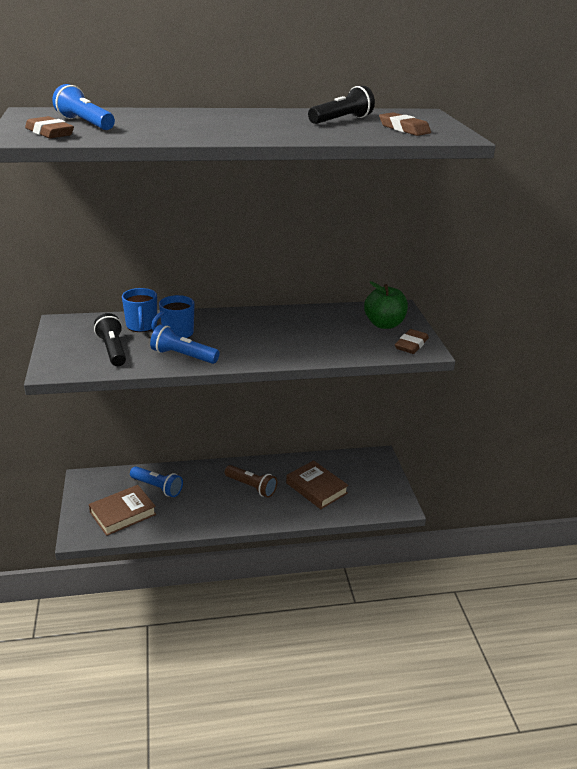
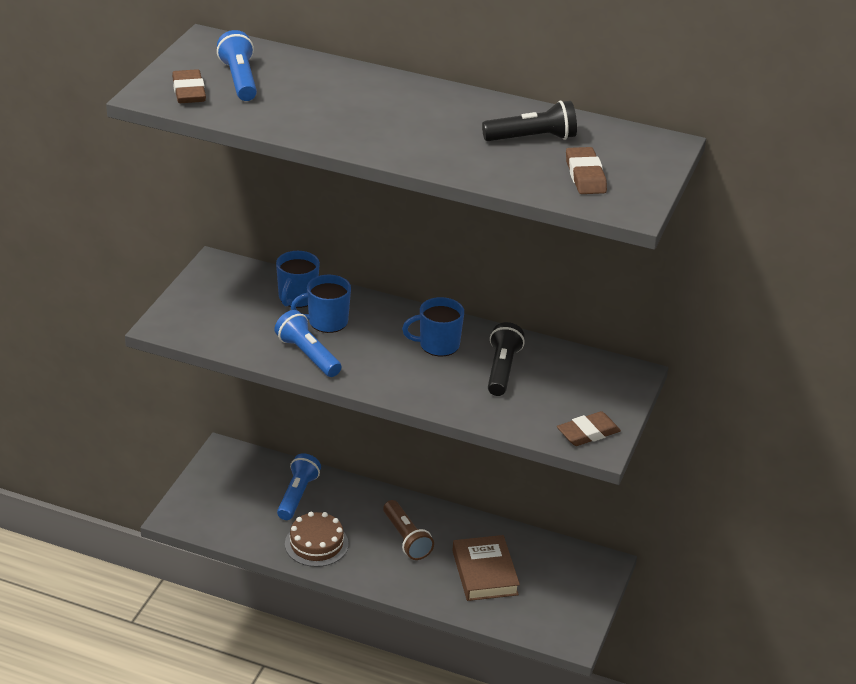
camera: 30 degrees right, 5 degrees up
(112, 350) = (241, 321): black flashlight -> black flashlight (502, 370)
(123, 513) = (237, 511): brown book -> none
(157, 487) = (297, 495): blue flashlight -> blue flashlight turned 135 degrees counterclockwise
(195, 513) = (316, 544): none -> brown cake
(266, 326) = (438, 345): none -> blue mug
(384, 324) = (586, 392): green apple -> none

